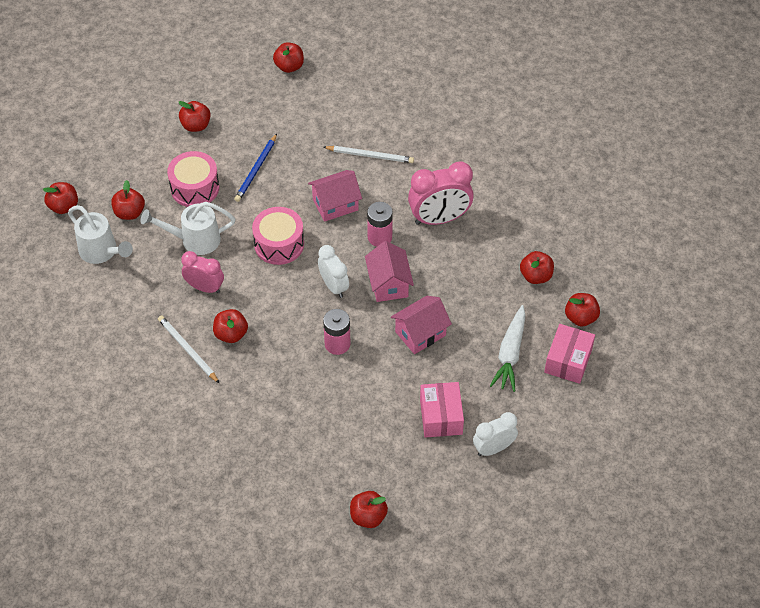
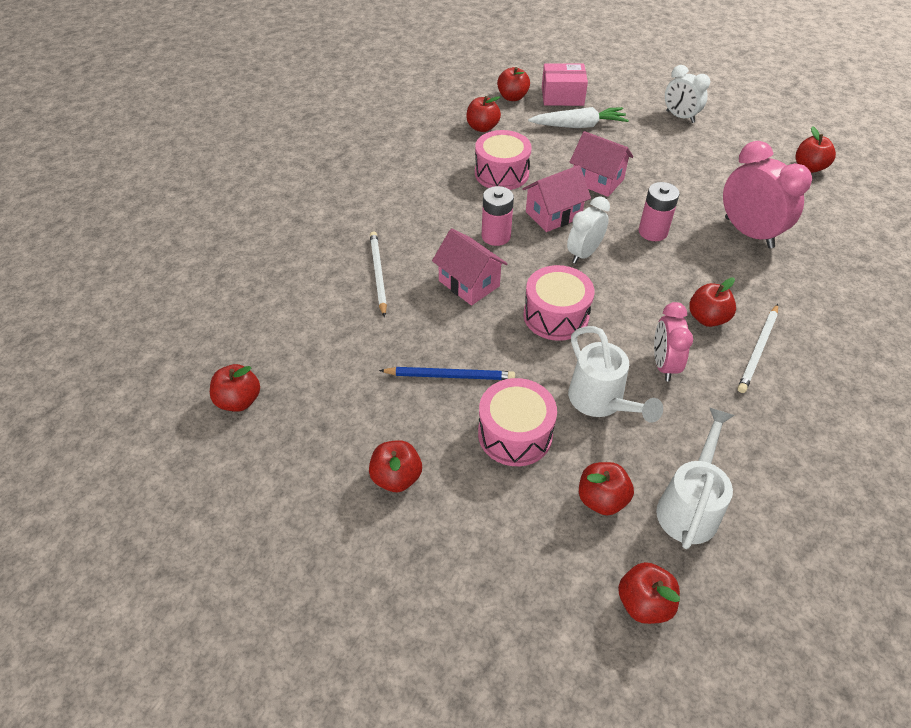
camera: 110 degrees left, 5 degrees down
(439, 219) = (446, 199): pink clock -> pink clock (748, 233)
(441, 416) = (675, 150): pink box -> none
(459, 267) = (501, 173): none -> pink drum

